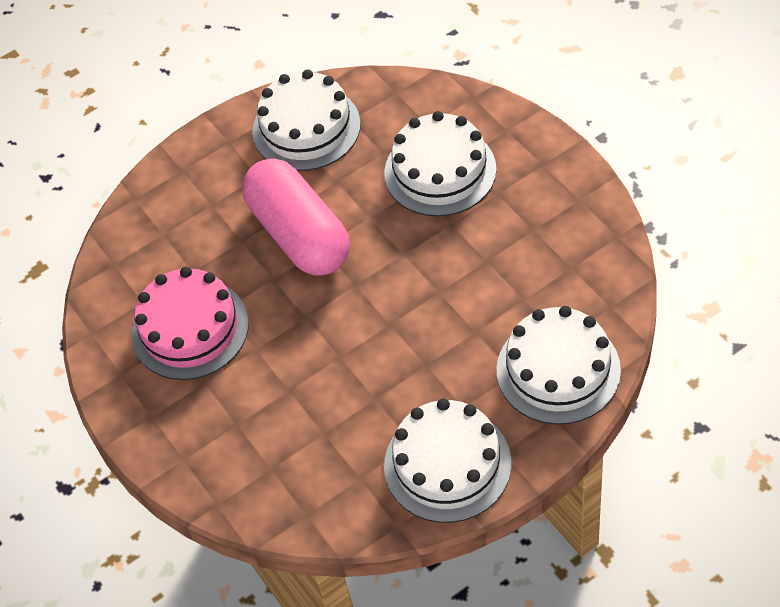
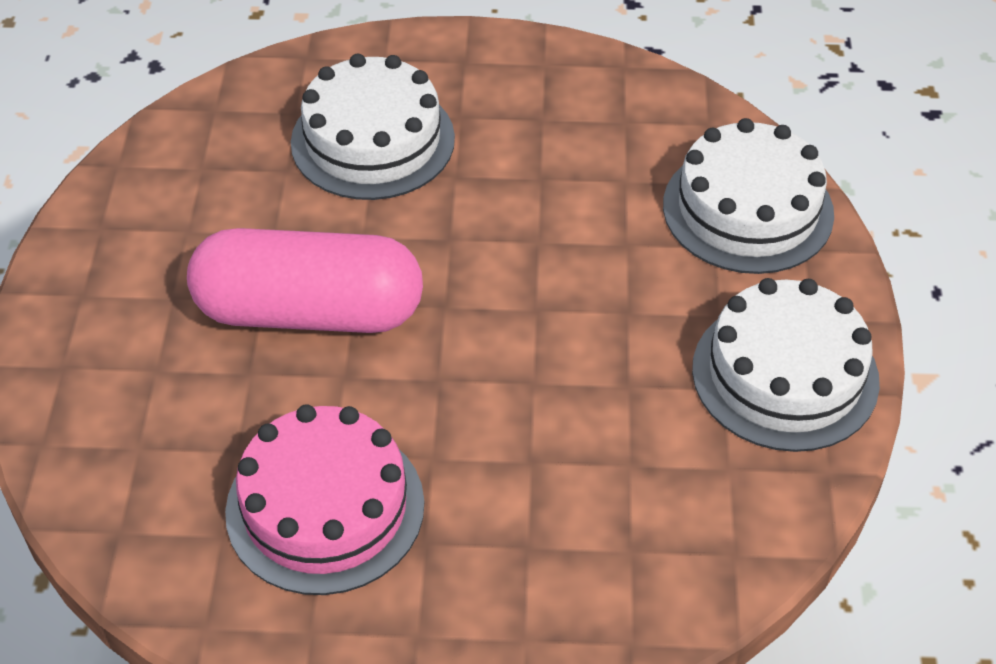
camera: 60 degrees left, 5 degrees down
(306, 128) = (160, 211): white cake -> none

